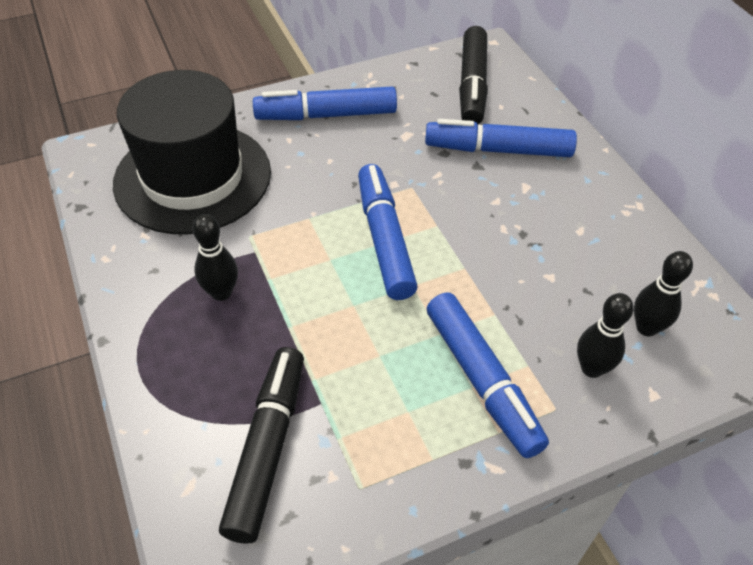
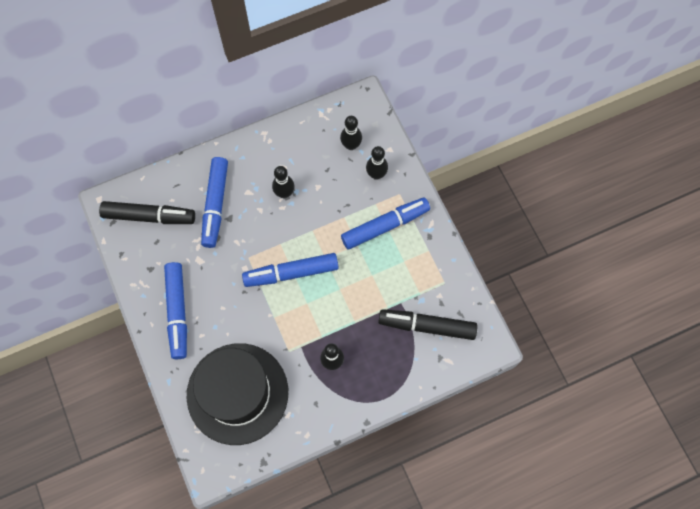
camera: 90 degrees left, 20 degrees up
(530, 231) = (284, 193): none -> black bowling pin

